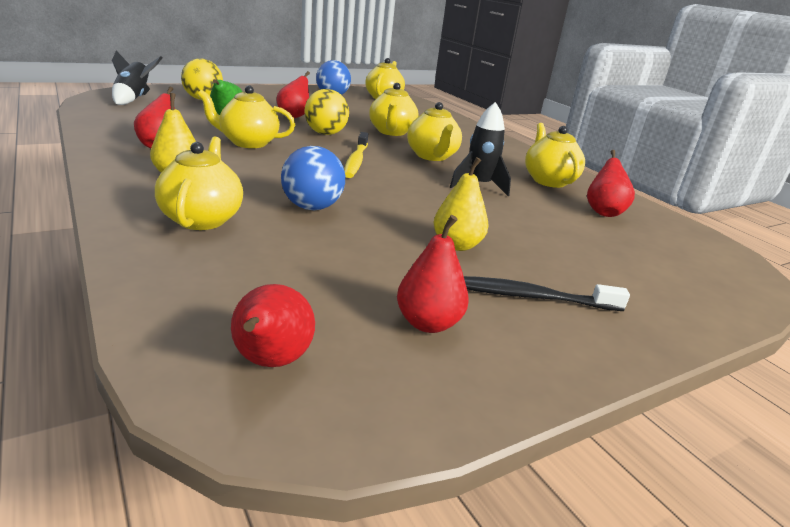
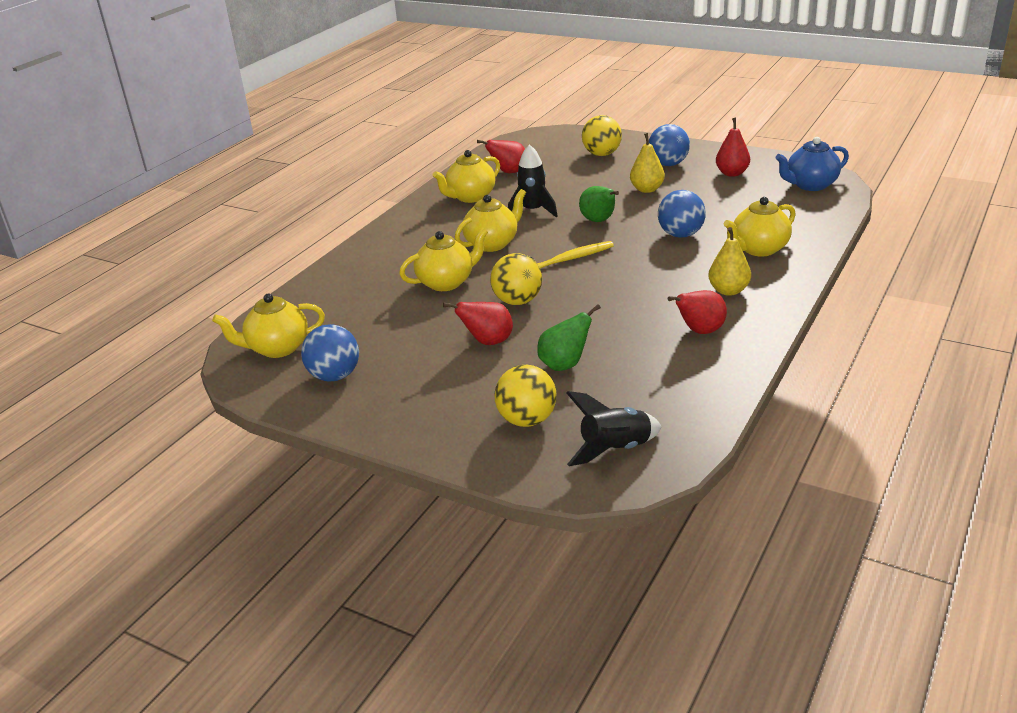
camera: 115 degrees left, 5 degrees up
(248, 143) = (615, 311): yellow teapot -> none
(270, 362) = (810, 185): red pear -> blue teapot
(410, 195) = (599, 221): none -> green pear
(530, 297) = (668, 164): black toothbrush -> blue ball
(622, 275) = (602, 154): none -> yellow ball

